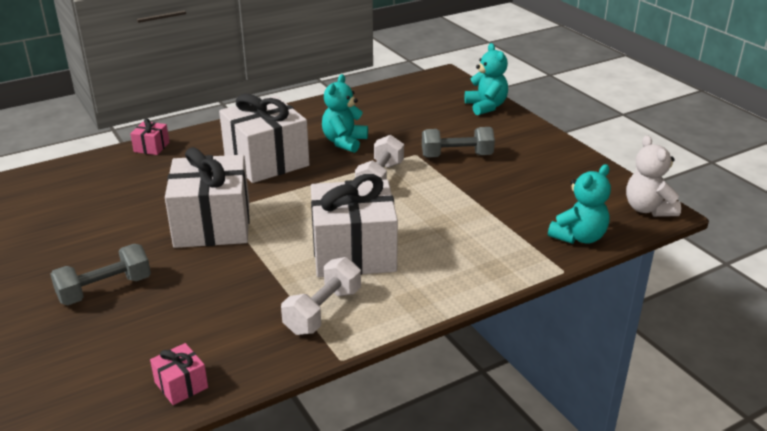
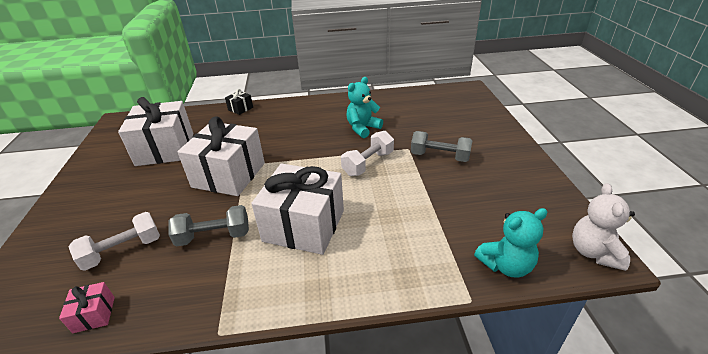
camera: 25 degrees right, 5 degrees up
(105, 289) = (125, 210): grey dumbbell -> grey dumbbell (214, 236)
(151, 147) = (240, 109): pink gift -> black gift
(266, 160) = (301, 132): white gift -> white gift (165, 149)
(323, 311) = (241, 277): white dumbbell -> white dumbbell (123, 251)
(486, 107) = (488, 118): turquoise teddy bear -> none

